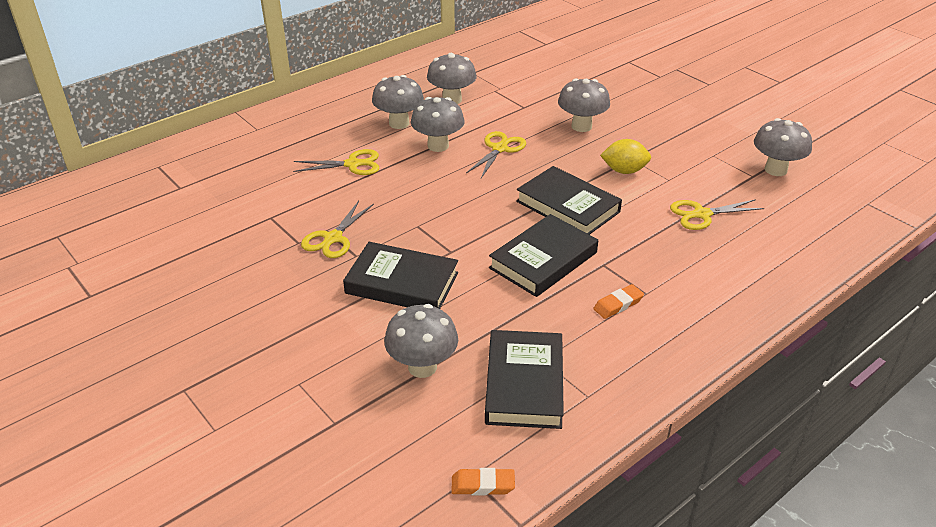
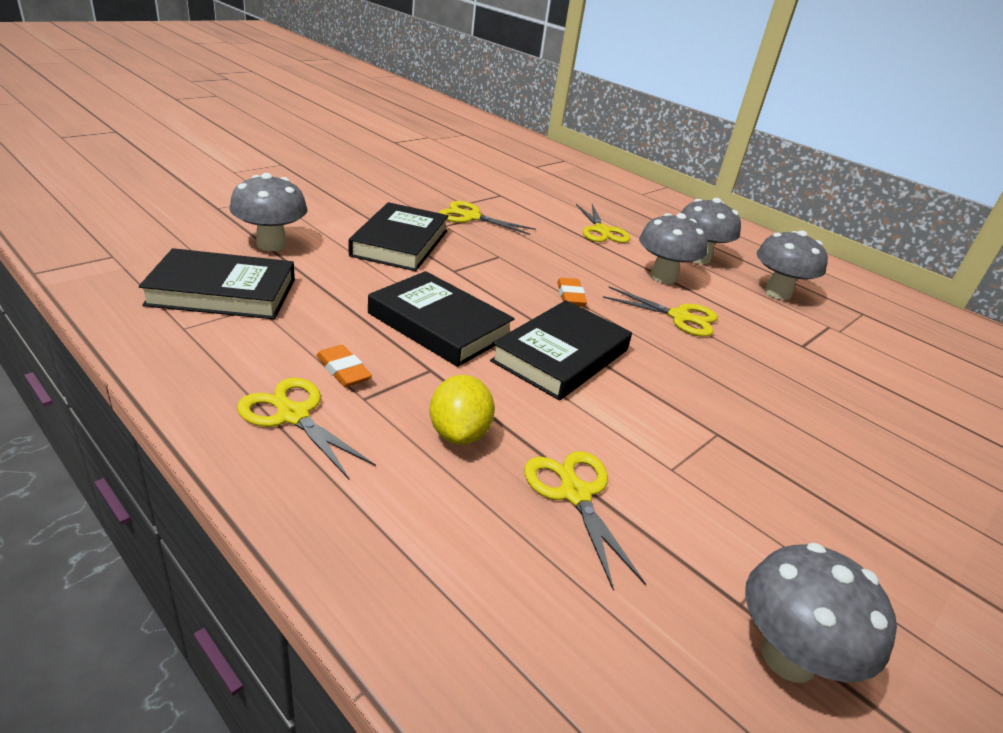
camera: 80 degrees right, 5 degrees down
(483, 485) = (97, 260): orange eraser -> orange eraser (570, 296)
(581, 126) = (785, 392): grey mushroom -> none
(624, 171) = (676, 420): yellow lemon -> yellow lemon (459, 433)
(675, 323) = (293, 415): none -> yellow scissors

